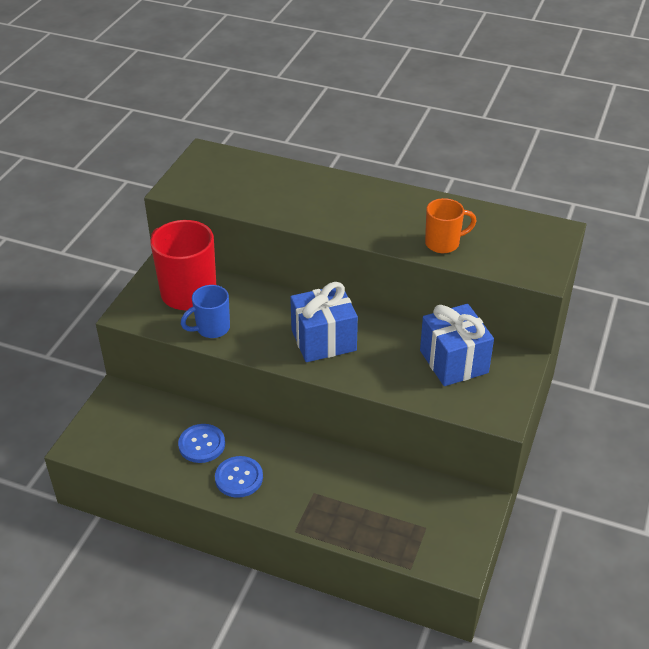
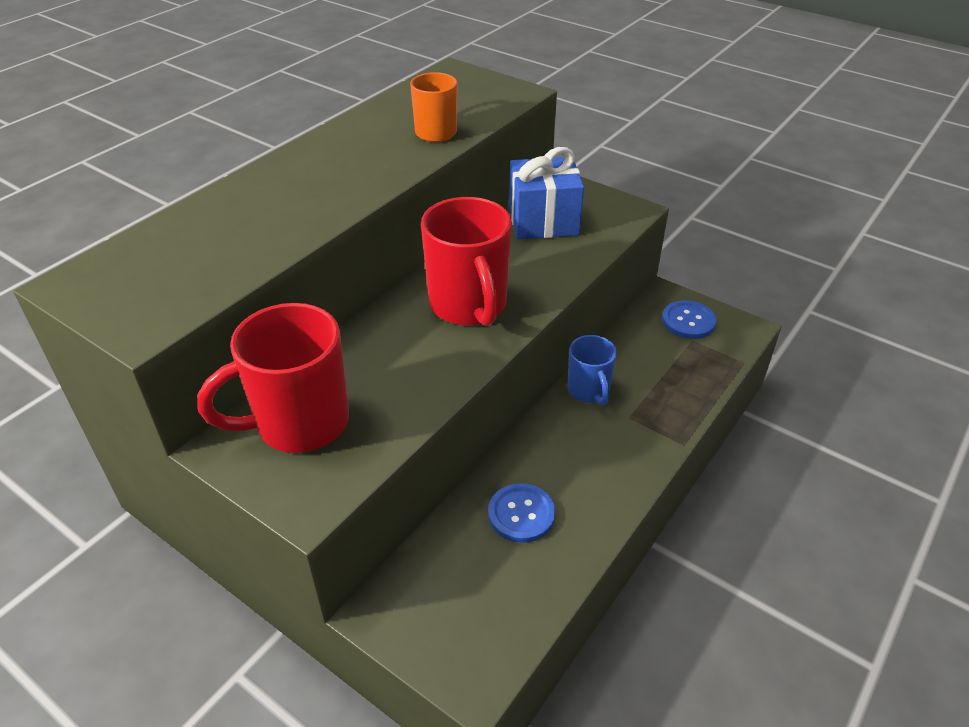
camera: 75 degrees left, 0 degrees up
(211, 328) = (396, 407): blue mug -> blue mug (589, 391)
(239, 478) = (591, 483): blue button -> blue button (688, 321)
(323, 340) = (469, 306): blue gift -> red mug

